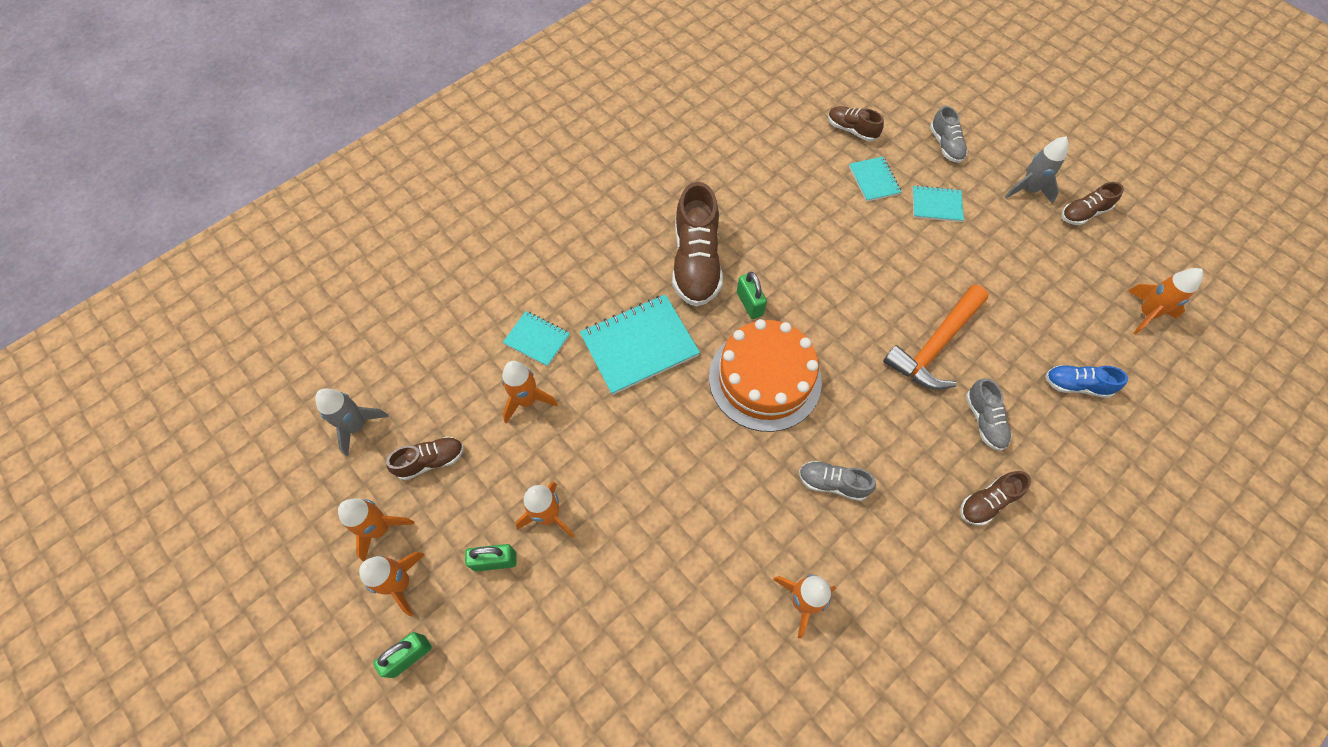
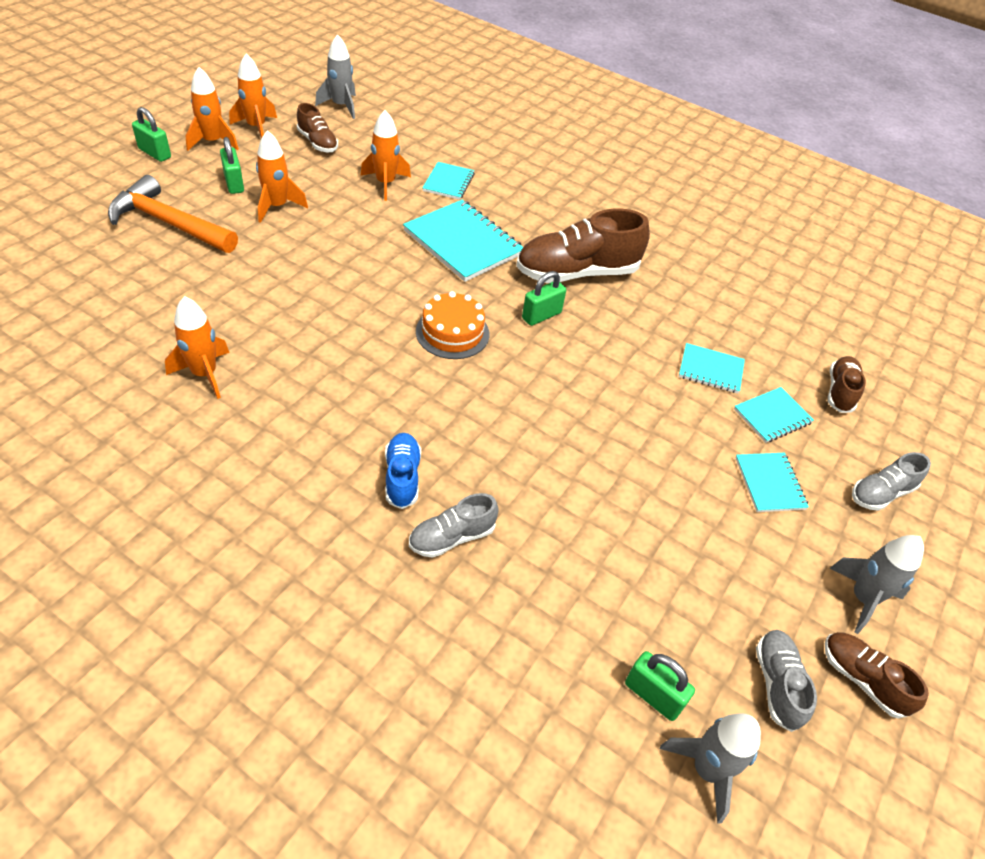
camera: 70 degrees right, 15 degrees down
(764, 379) = (452, 332): orange cake -> orange cake, size x0.59
(824, 202) = (710, 370): none -> turquoise notebook
(832, 483) = (339, 392): grey shoe -> grey shoe (777, 684)
(935, 346) = (546, 484): orange hammer -> orange hammer (168, 223)
(987, 502) = (338, 539): brown shoe -> none
(1076, 385) = (538, 653): blue shoe -> blue shoe (402, 477)
(1101, 327) = (653, 695): none -> green padlock
(1146, 314) = (706, 770): orange rocket -> grey rocket

